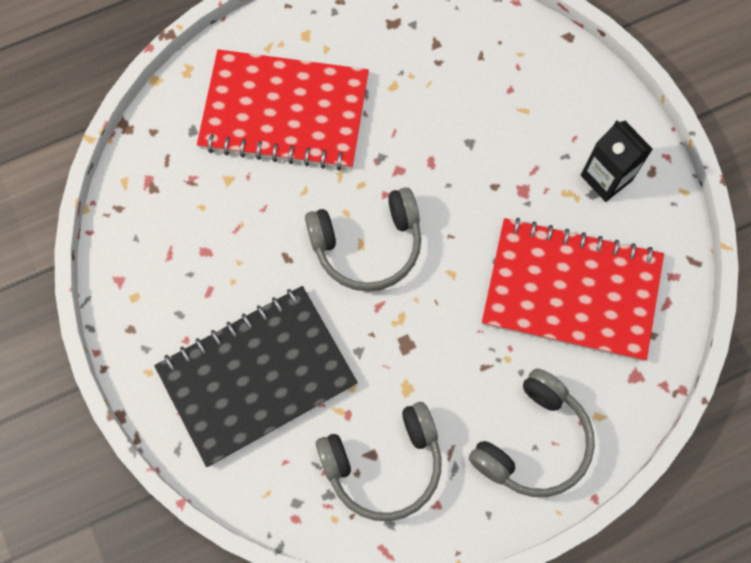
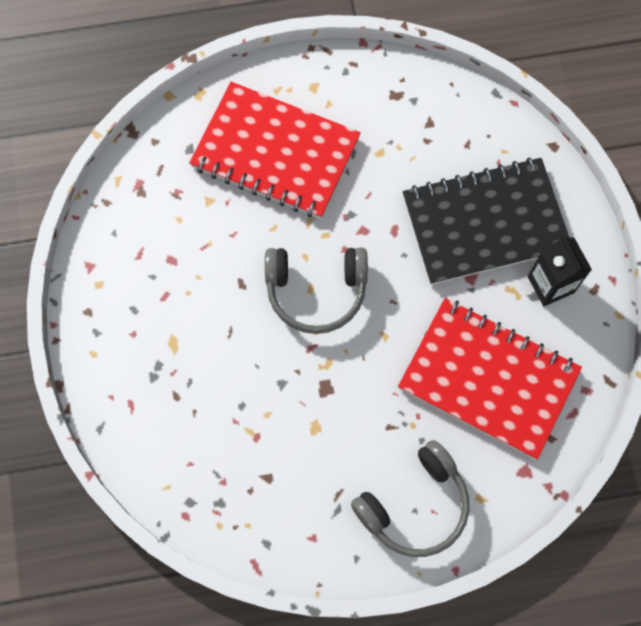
camera: 15 degrees right, 0 degrees up
(257, 376) = (186, 382): black notebook -> black notebook (485, 223)
(384, 464) = (276, 489): grey headphones -> none

